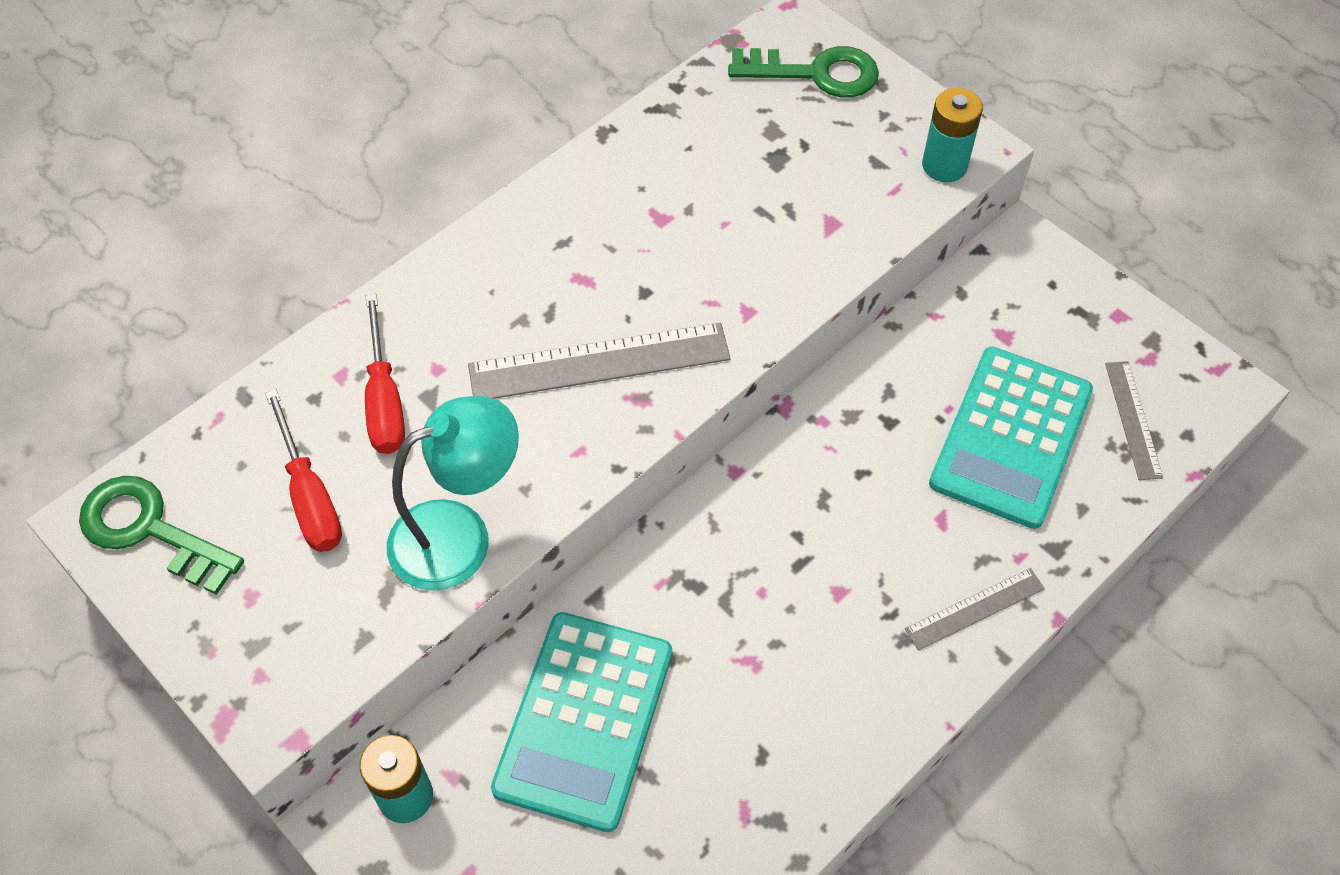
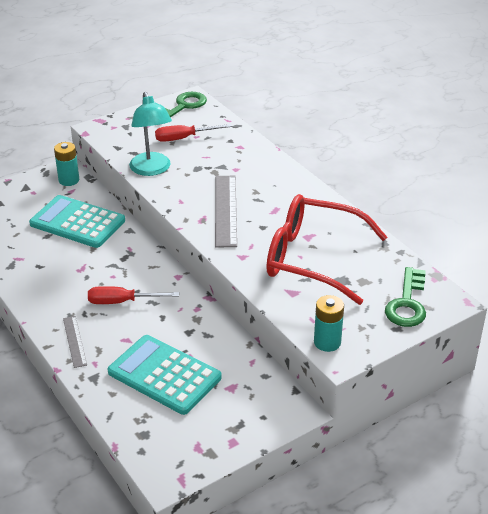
camera: 100 degrees right, 20 degrees down
(384, 400) = (223, 156): red screwdriver -> red screwdriver (122, 302)
(728, 203) = (313, 259): none -> red glasses
(1133, 419) = (159, 428): grey ruler -> none

